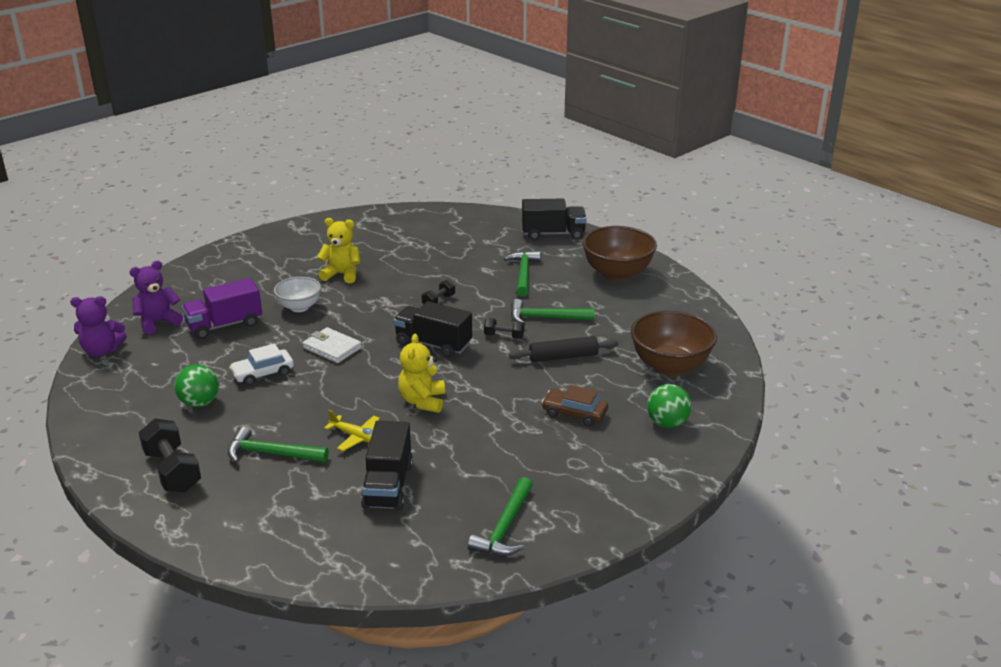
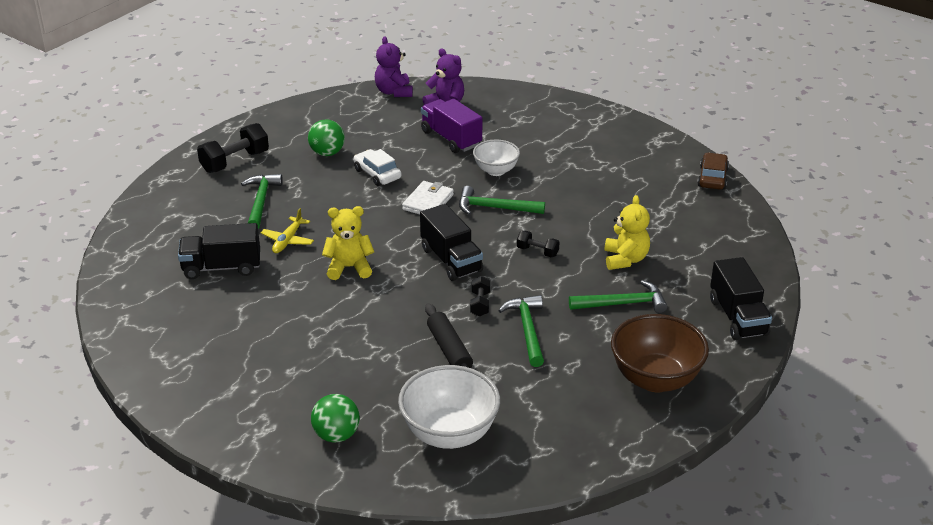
camera: 80 degrees right, 5 degrees up
(341, 274) = (569, 183): yellow teddy bear -> yellow teddy bear (625, 259)
(433, 344) = (451, 260): black truck -> black truck turned 135 degrees clockwise
(504, 527) = (167, 339): green hammer -> green hammer (495, 208)
(574, 413) = (344, 366): brown car -> brown car (712, 178)
(670, 366) = (449, 434): brown bowl -> white bowl

